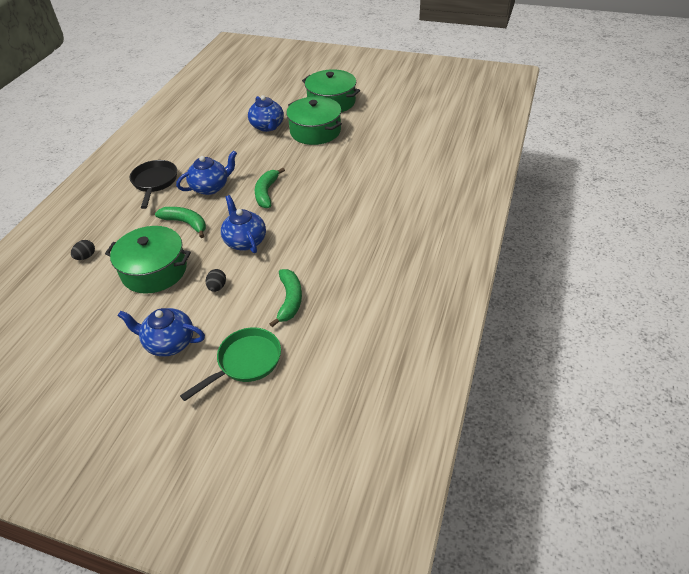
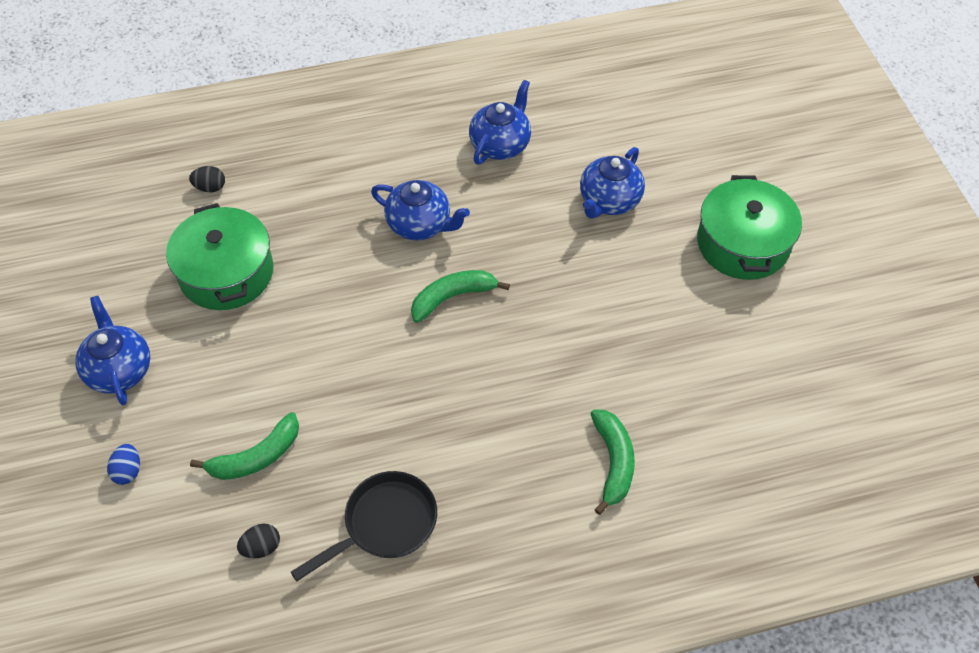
camera: 55 degrees right, 10 degrees up
(155, 182) = (388, 157): black pan -> black pan (384, 524)
(186, 223) = (330, 246): green banana -> green banana (613, 462)
(217, 287) = (235, 359): black egg -> black egg (261, 547)
(245, 241) = (337, 335): blue teapot -> blue teapot (501, 144)
(245, 362) = (128, 471): green pan -> blue egg
(315, 131) = (645, 269): green pot -> none

